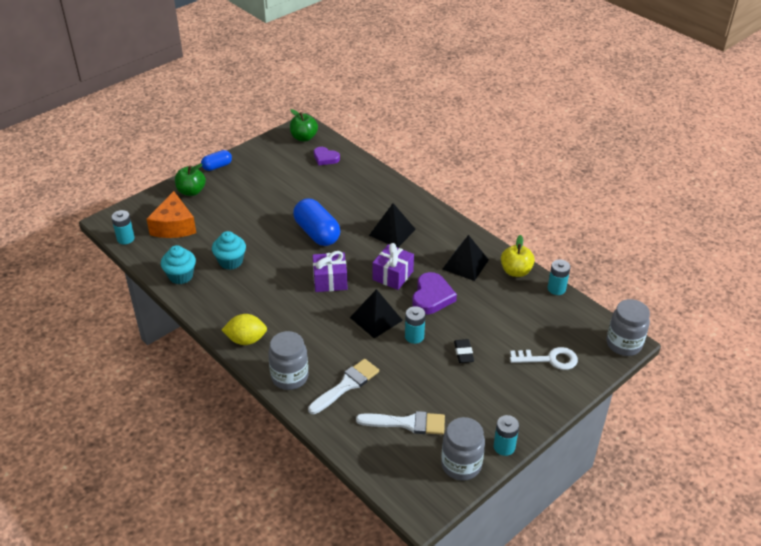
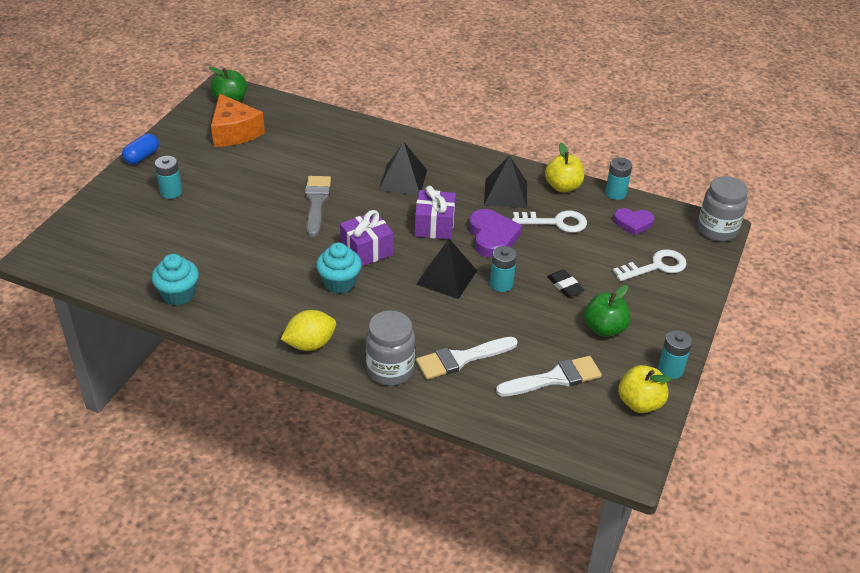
camera: 25 degrees left, 0 degrees up
(125, 239) = (75, 270): turquoise battery -> turquoise battery (171, 192)
(174, 226) = (131, 239): orange cheese -> orange cheese (234, 132)
(191, 191) = (127, 193): green apple -> green apple (604, 328)
(230, 261) = (232, 261): turquoise cupcake -> turquoise cupcake (339, 283)
(317, 233) = (316, 202): blue capsule -> grey brush
(325, 158) = (272, 117): purple heart -> purple heart (633, 223)
(346, 385) = (461, 359): white brush -> white brush turned 135 degrees counterclockwise
(461, 465) = (640, 403): grey jar -> yellow apple
(490, 299) = (556, 222): none -> white key

